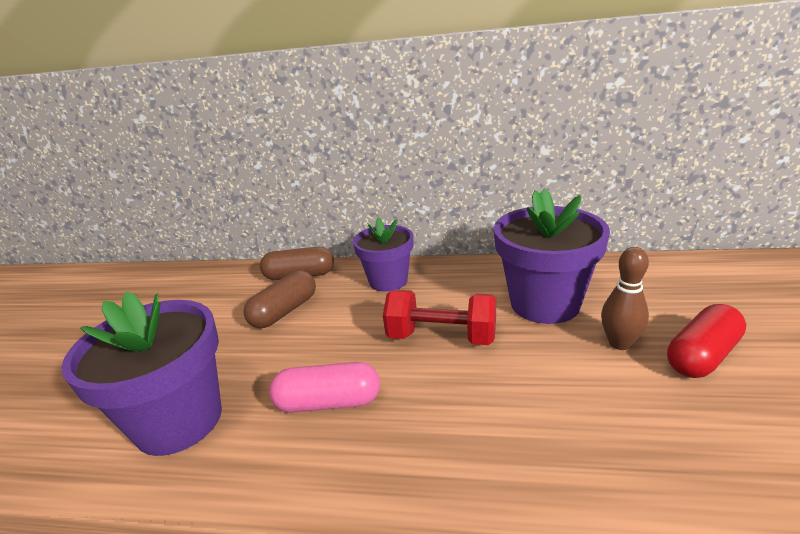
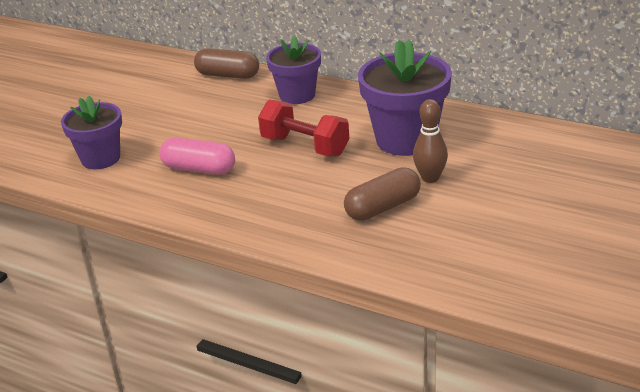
camera: 20 degrees right, 5 degrees up
(179, 421) = (100, 158): purple flower pot -> purple flower pot, size x0.66
(284, 311) = (200, 102): brown capsule -> brown capsule (383, 207)
(702, 355) = (479, 198): red capsule -> none

